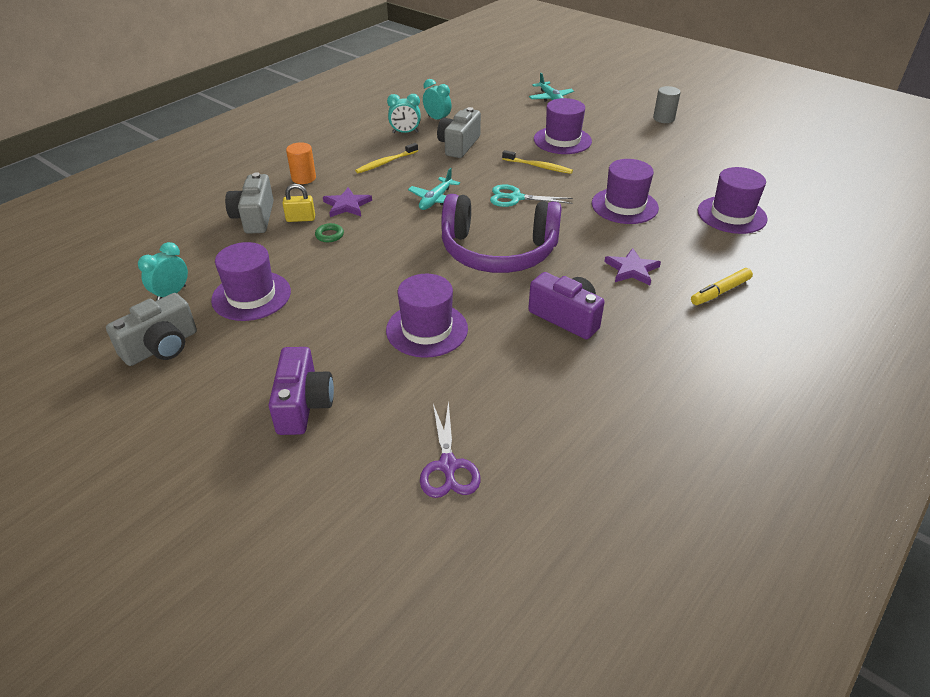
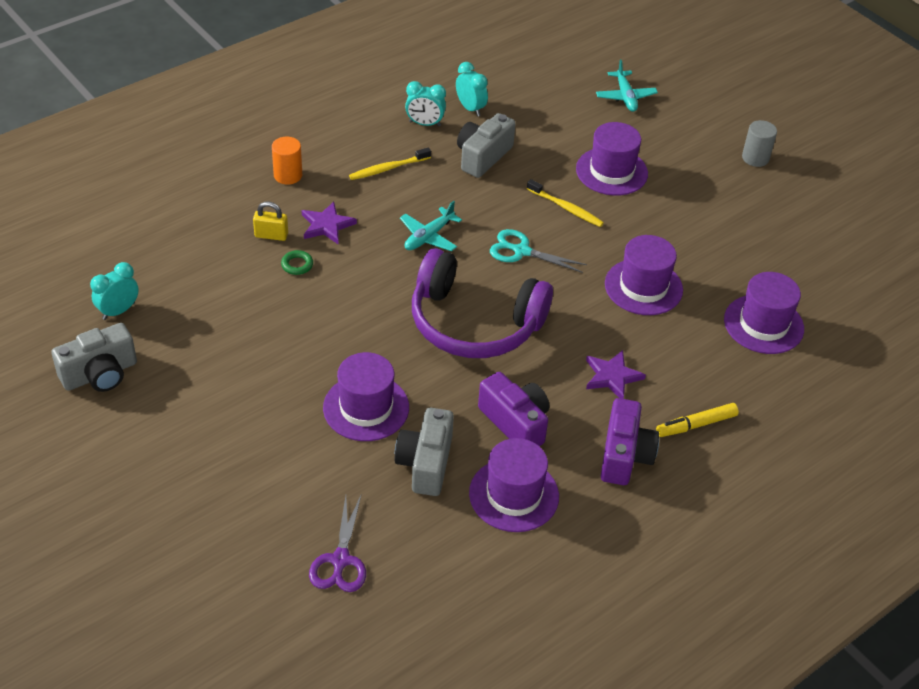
camera: 10 degrees right, 5 degrees up
(251, 296) = (198, 329): purple hat -> purple hat (514, 495)
(254, 217) = (221, 224): grey camera -> grey camera (425, 463)
(303, 405) = (223, 468): purple camera -> purple camera (624, 455)

